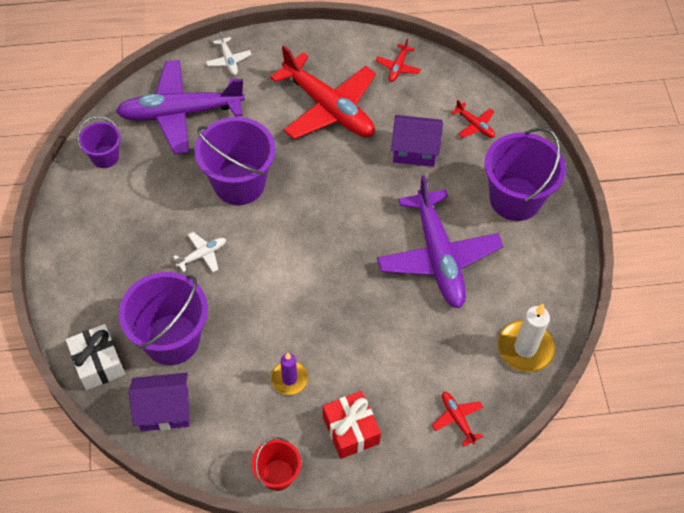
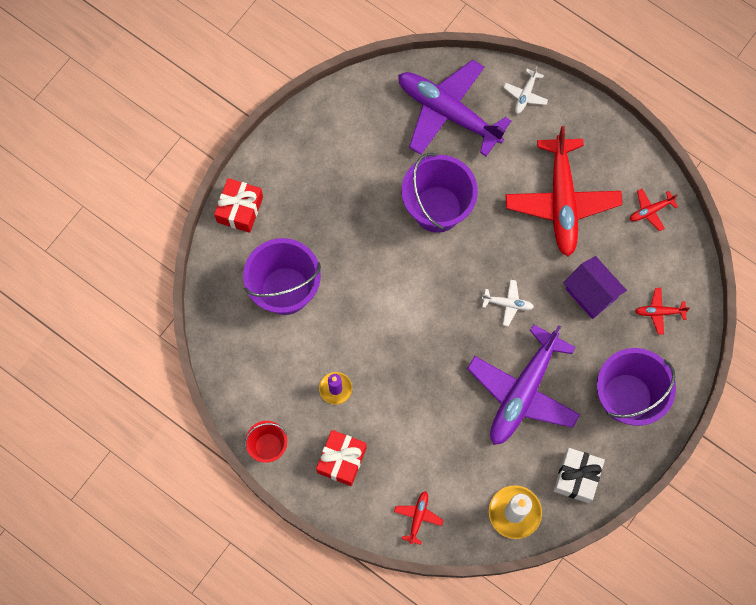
camera: 45 degrees right, 15 degrees up
(70, 309) = (240, 209): none -> red gift
(98, 363) = (224, 266): white gift -> white gift (577, 477)
(105, 157) = (362, 105): purple bucket -> none
(165, 410) = (237, 338): purple house -> none
(202, 255) = (361, 244): white plane -> white plane (508, 304)
(475, 125) = (659, 312): red plane -> red plane turned 90 degrees clockwise

